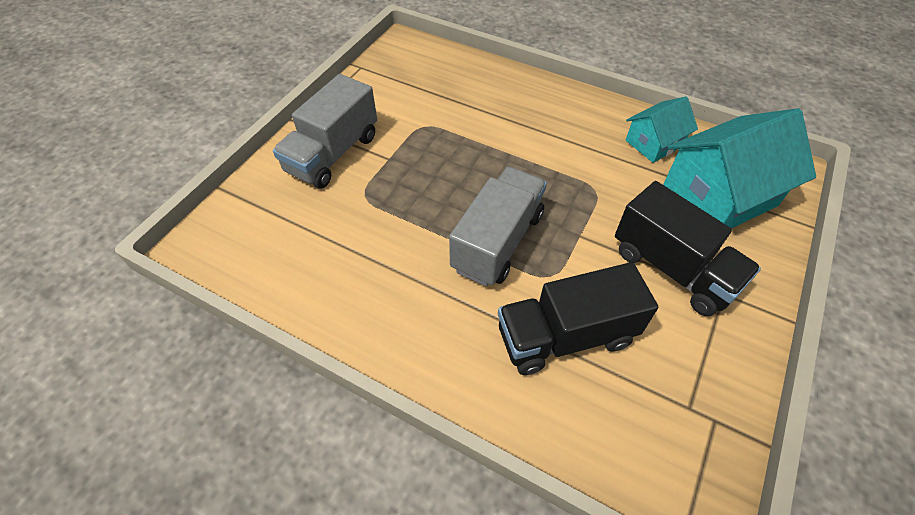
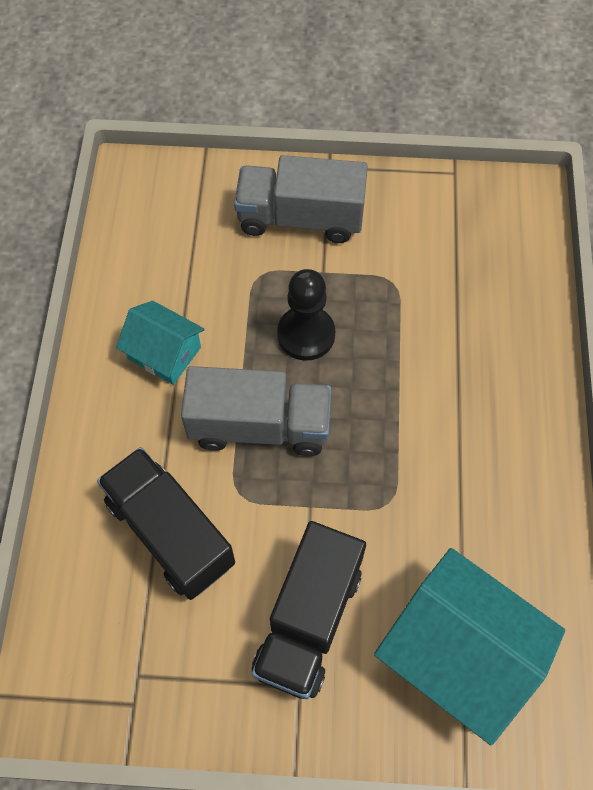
camera: 65 degrees right, 10 degrees up
(435, 186) = (306, 334): none -> black pawn
(654, 143) = (513, 550): turquoise house -> turquoise house (164, 353)

